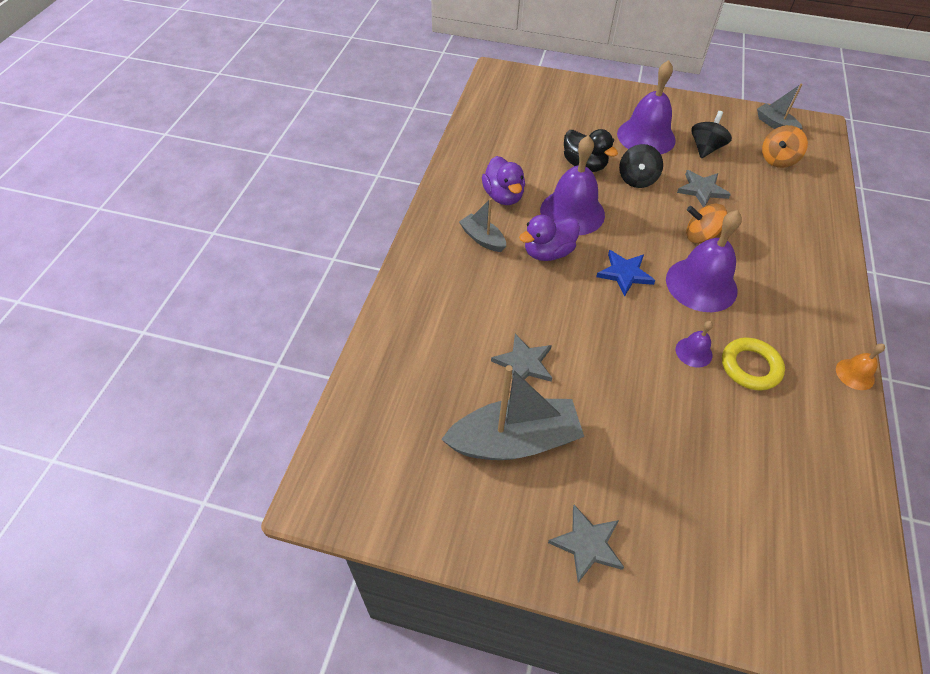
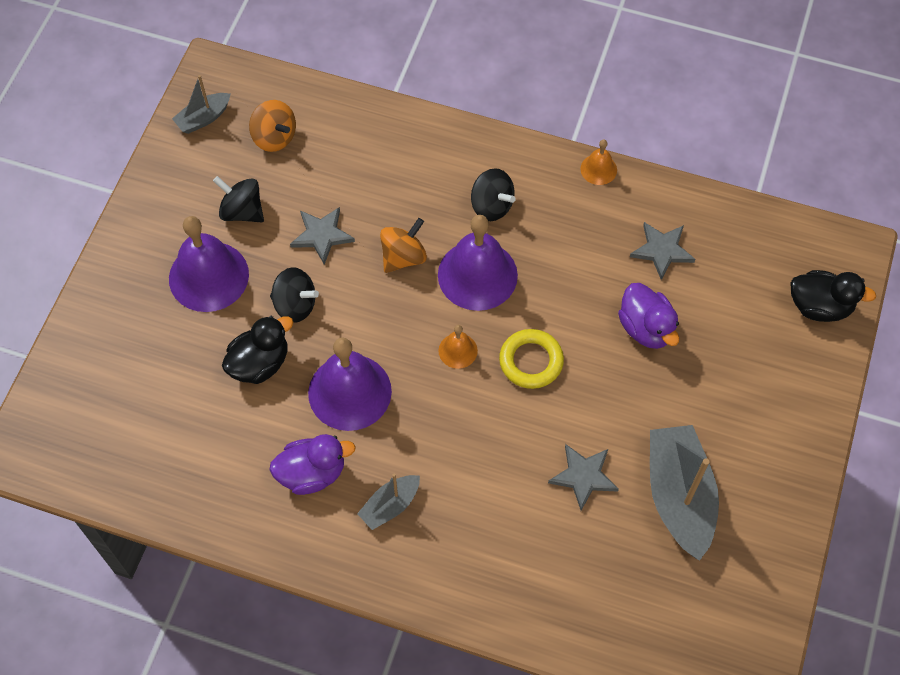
camera: 85 degrees left, 10 degrees up
(548, 252) = (418, 430): purple duck -> purple duck (646, 328)
(587, 544) = (782, 443): grey star -> grey star (662, 250)
(624, 274) = (458, 350): blue star -> orange bell
(693, 352) = (570, 305): purple bell -> none
(701, 237) = (403, 257): orange spinning top -> orange spinning top turned 150 degrees counterclockwise
(750, 367) = (589, 258): yellow ring -> yellow ring (531, 361)
(773, 598) = (819, 306): none -> black duck
(775, 292) = (491, 206): none -> black spinning top

